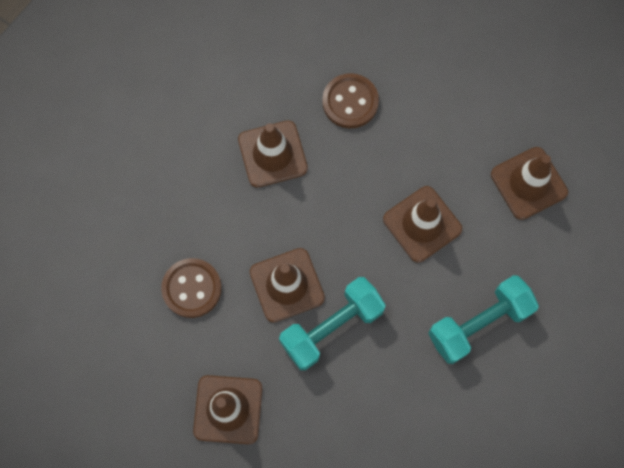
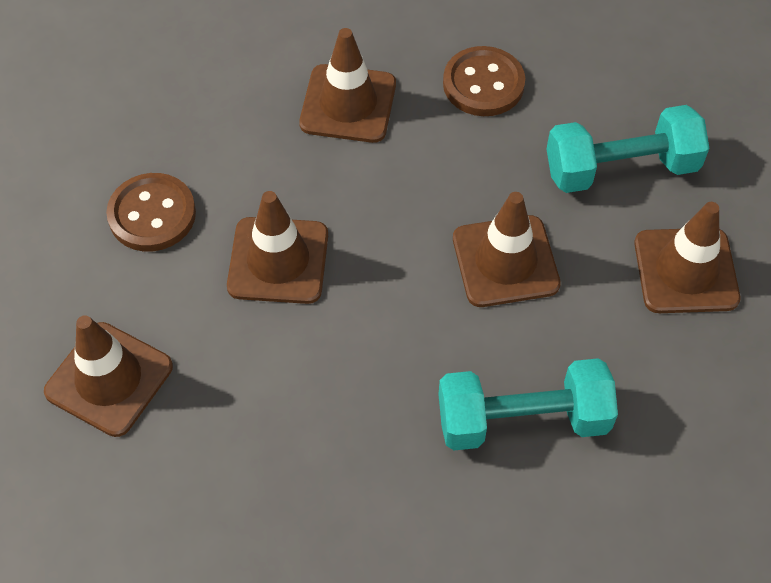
camera: 25 degrees right, 15 degrees down
(331, 327) = (309, 336): turquoise dumbbell -> turquoise dumbbell (621, 168)

